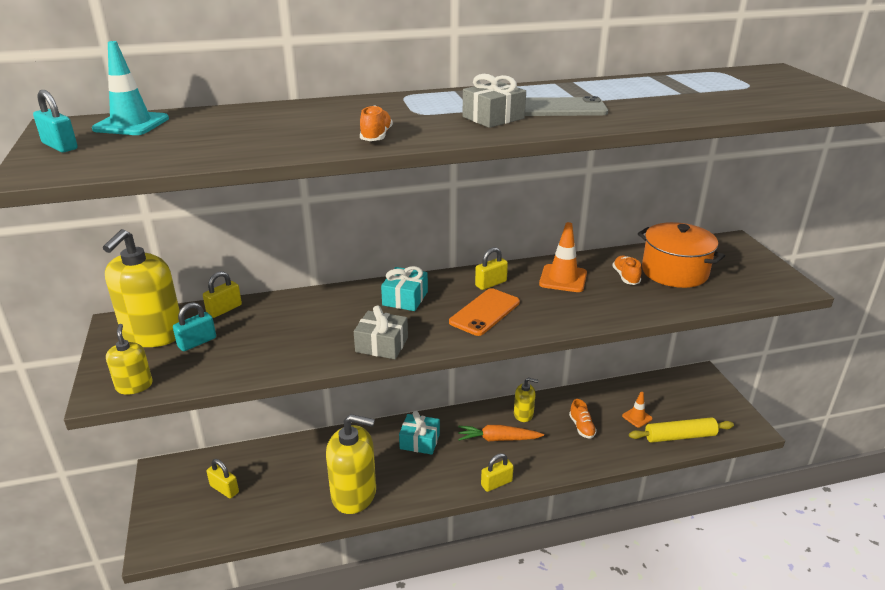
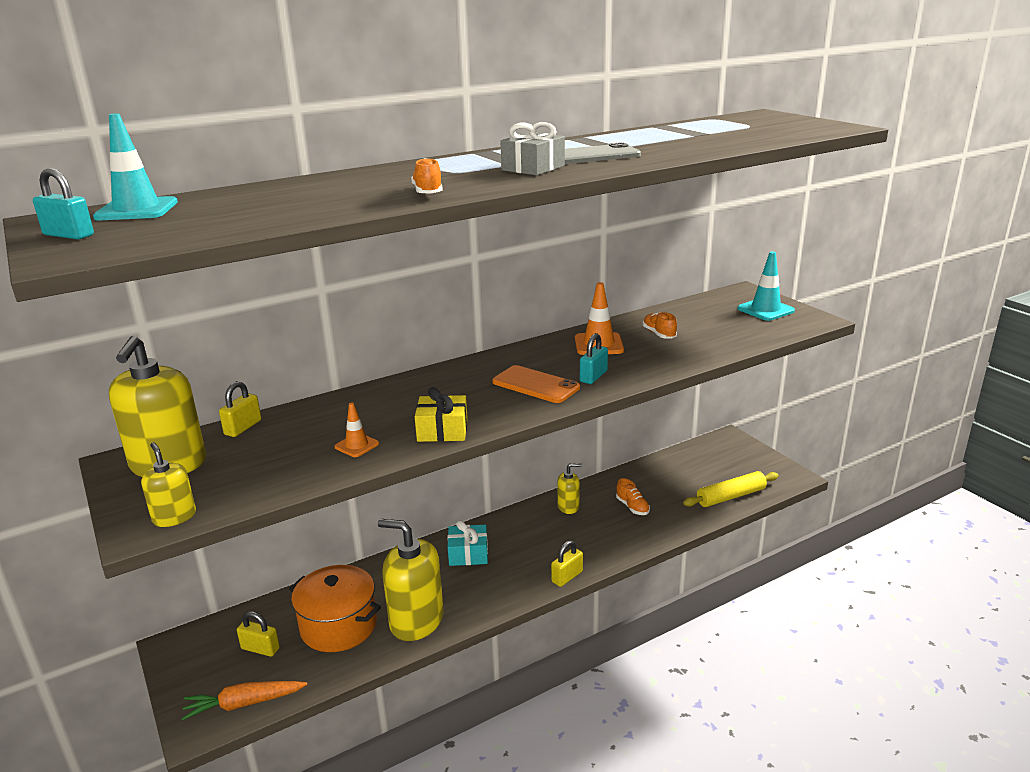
camera: 15 degrees left, 5 degrees down
(197, 342) = (228, 463): turquoise padlock -> turquoise padlock (593, 376)
(354, 494) = (416, 620): yellow soap dispenser -> yellow soap dispenser turned 150 degrees counterclockwise
(382, 345) = (442, 430): grey gift -> yellow gift
(405, 298) = (444, 386): turquoise gift -> none
(485, 312) = (535, 385): orange phone -> orange phone turned 75 degrees counterclockwise
(491, 283) = (528, 359): yellow padlock -> none
(498, 439) = (551, 535): orange carrot -> orange carrot (244, 704)
(637, 417) = (683, 487): orange traffic cone -> orange traffic cone (357, 445)
(674, 272) = (702, 323): orange pot -> orange pot (338, 626)
(746, 267) = (765, 310): none -> turquoise traffic cone

